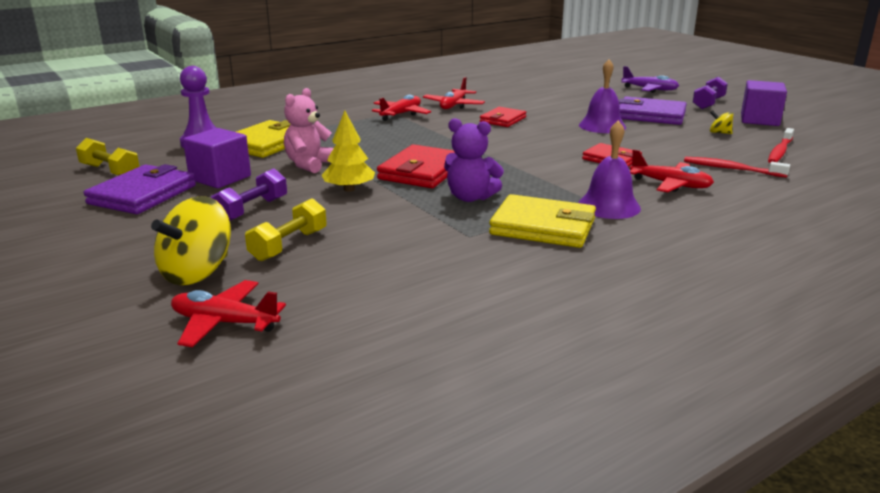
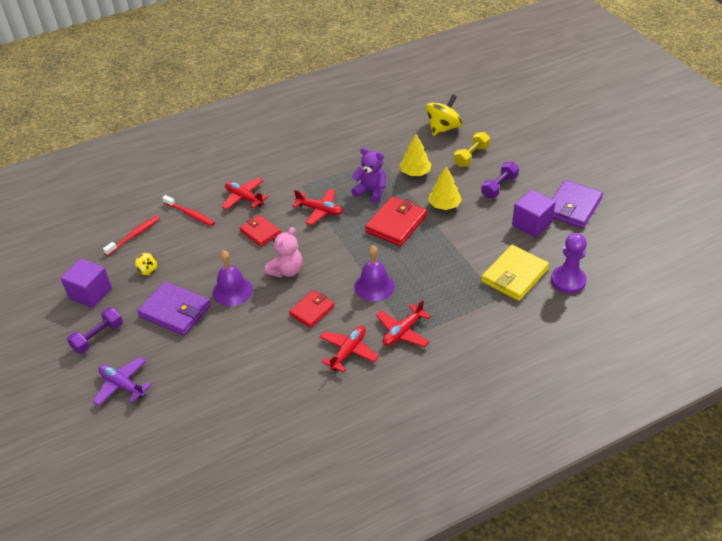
camera: 170 degrees left, 20 degrees up
(110, 171) = (613, 238): yellow dumbbell -> none
(197, 273) = (509, 140): yellow spinning top -> yellow spinning top (443, 128)
(224, 323) = (487, 114): red plane -> red plane (320, 210)
(309, 164) = (474, 239): pink teddy bear -> pink teddy bear (286, 270)
(398, 220) = (415, 173): none -> yellow tree
(543, 227) = (340, 163): yellow wallet -> none
(609, 206) = (295, 179): purple bell -> purple bell (374, 286)

